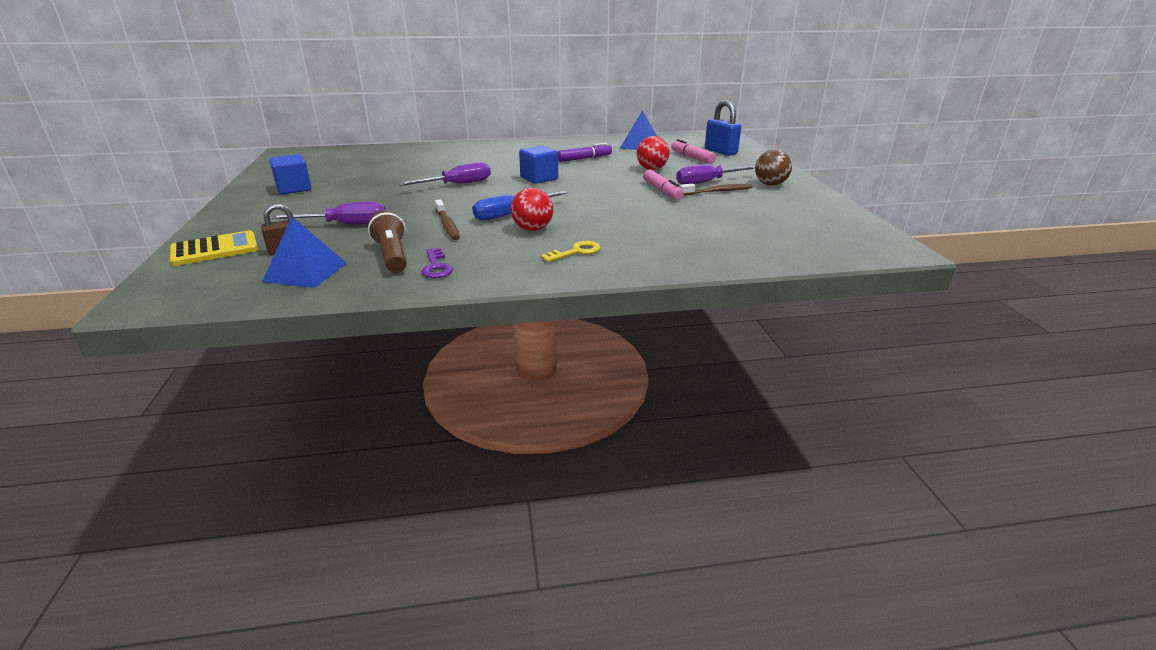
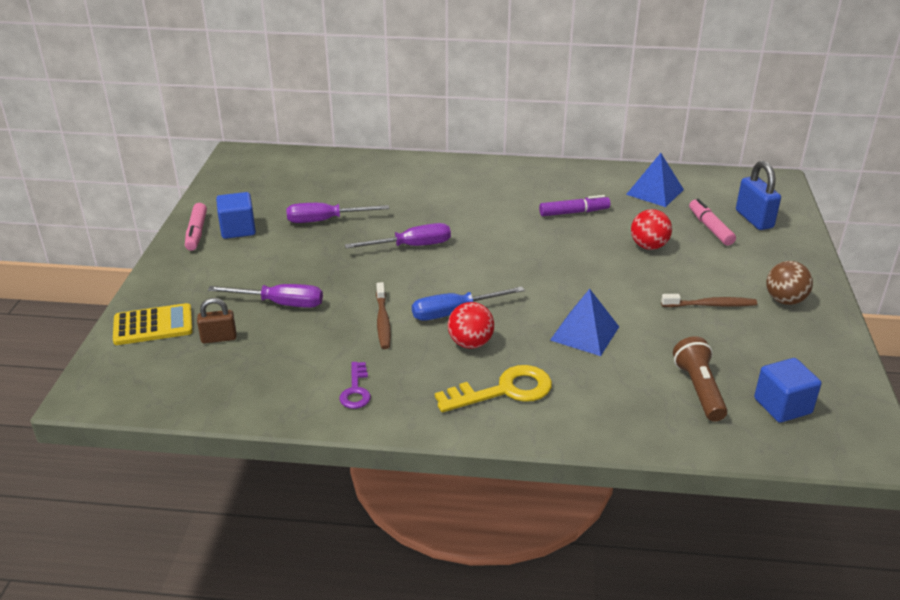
camera: 15 degrees right, 5 degrees up
(305, 272) = (232, 376): blue pyramid -> blue pyramid (585, 333)
(392, 256) = (317, 364): brown flashlight -> brown flashlight (699, 389)
(539, 178) = (506, 247): blue cube -> blue cube (782, 406)
(576, 252) = (504, 391): yellow key -> yellow key, size x1.72
(662, 191) = (643, 294): pink marker -> pink marker (196, 232)
(707, 182) = (706, 284): purple screwdriver -> purple screwdriver (325, 220)

